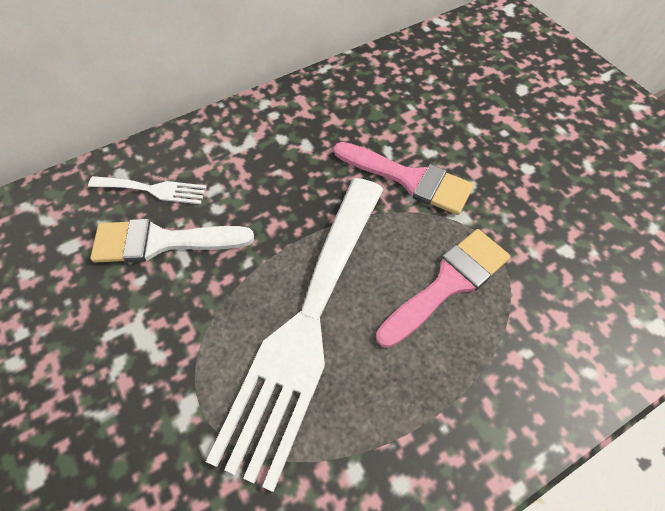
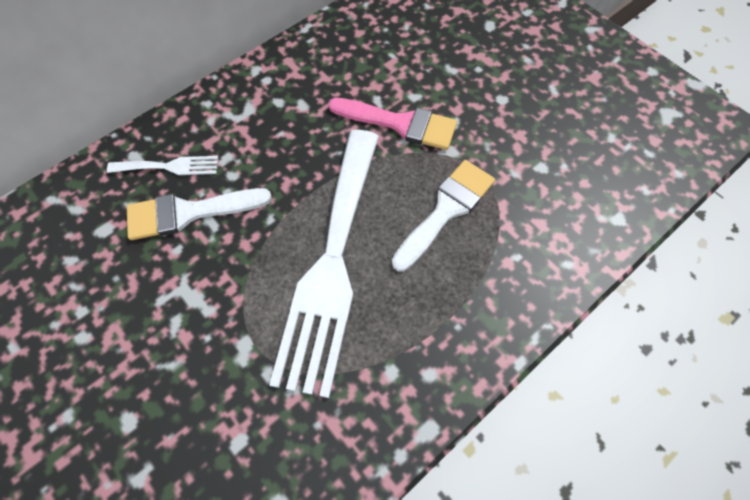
camera: 10 degrees left, 5 degrees up
(448, 283) = (446, 210): pink brush -> white brush

